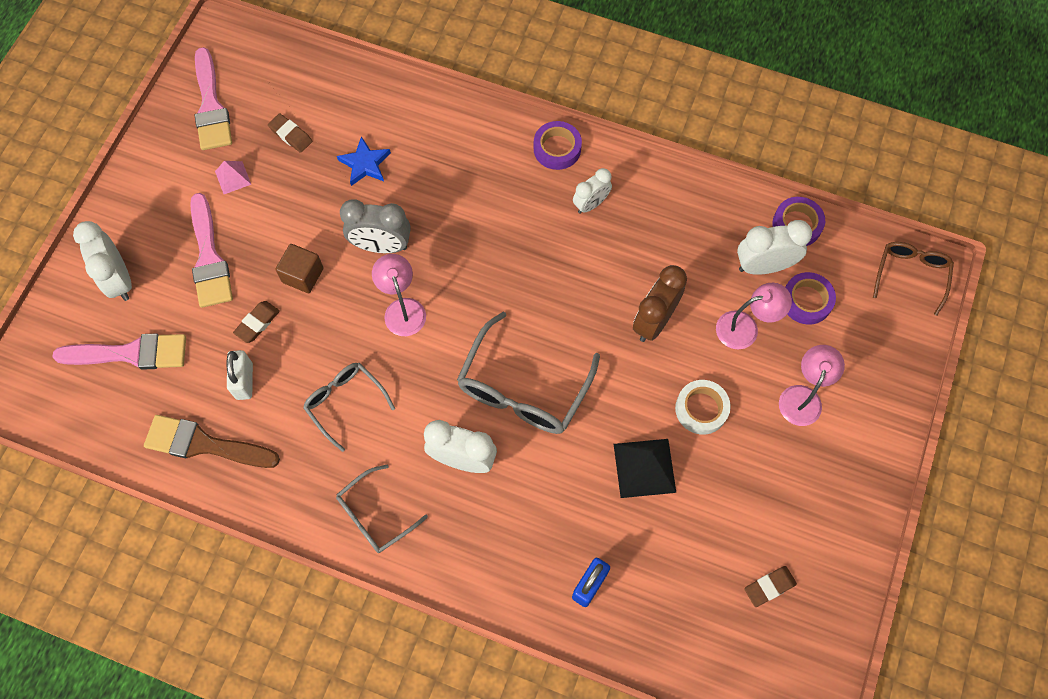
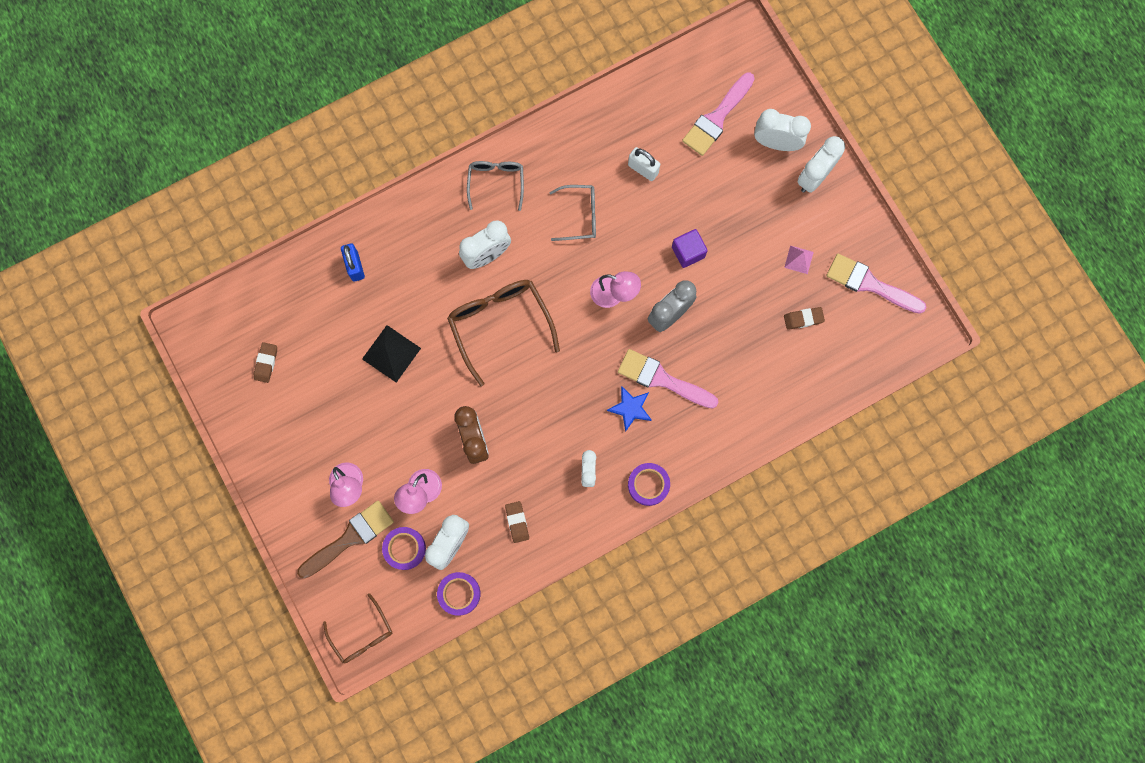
camera: 130 degrees right, 10 degrees up
(132, 222) = (814, 177): none -> white clock
(204, 444) = (620, 121): brown brush -> brown brush (350, 538)
(209, 258) = (748, 205): pink brush -> pink brush (662, 379)
(257, 323) = (676, 202): brown eraser -> brown eraser (517, 522)
(303, 275) = (688, 252): brown cube -> purple cube
(365, 164) = (740, 350): blue star -> blue star (630, 408)
(523, 389) = (500, 324): grey glasses -> brown glasses
(701, 409) = (396, 418): white tape -> none

